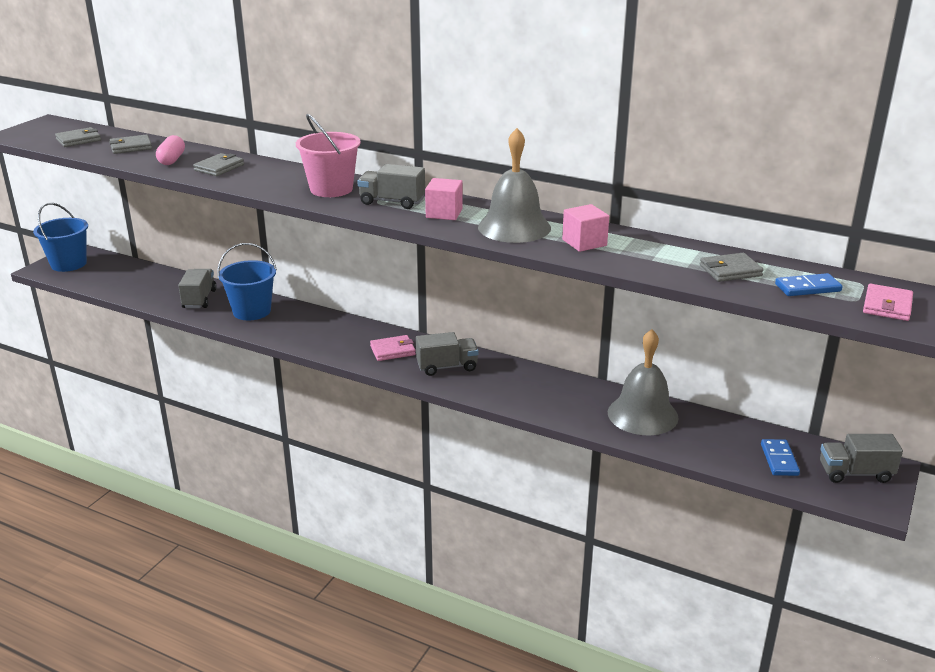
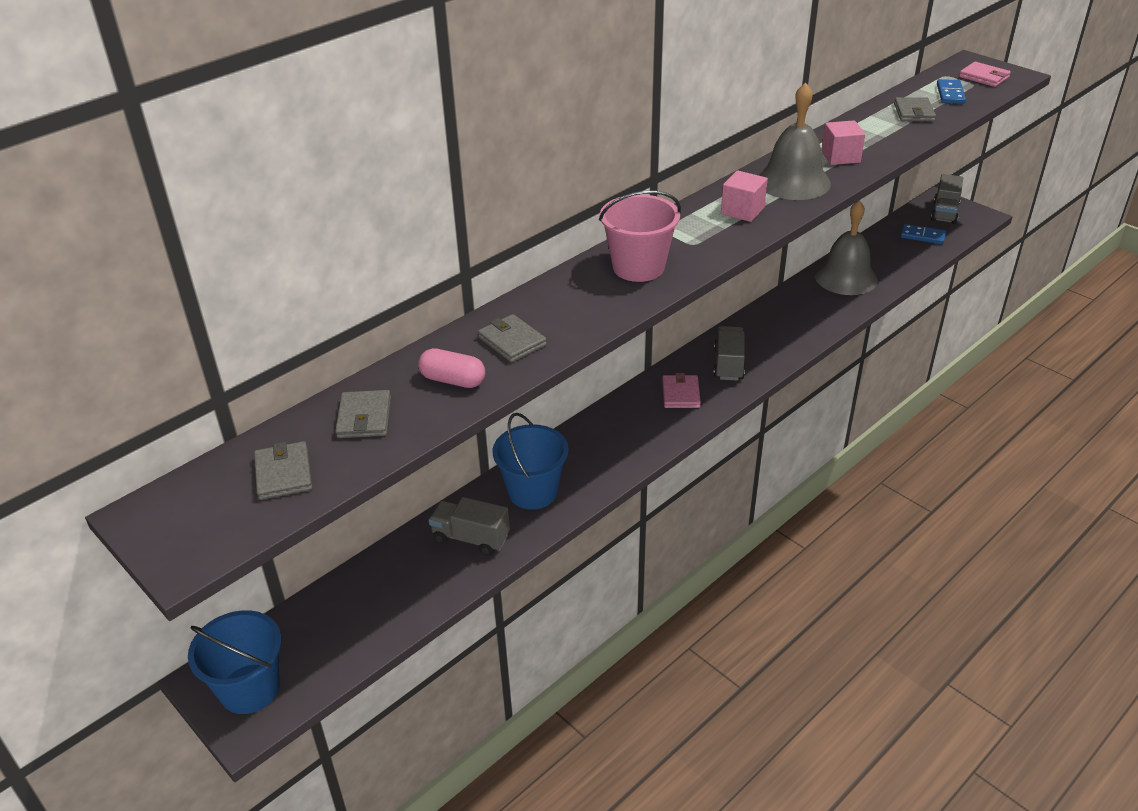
camera: 70 degrees left, 10 degrees up
(392, 202) = (697, 235): grey truck -> none

